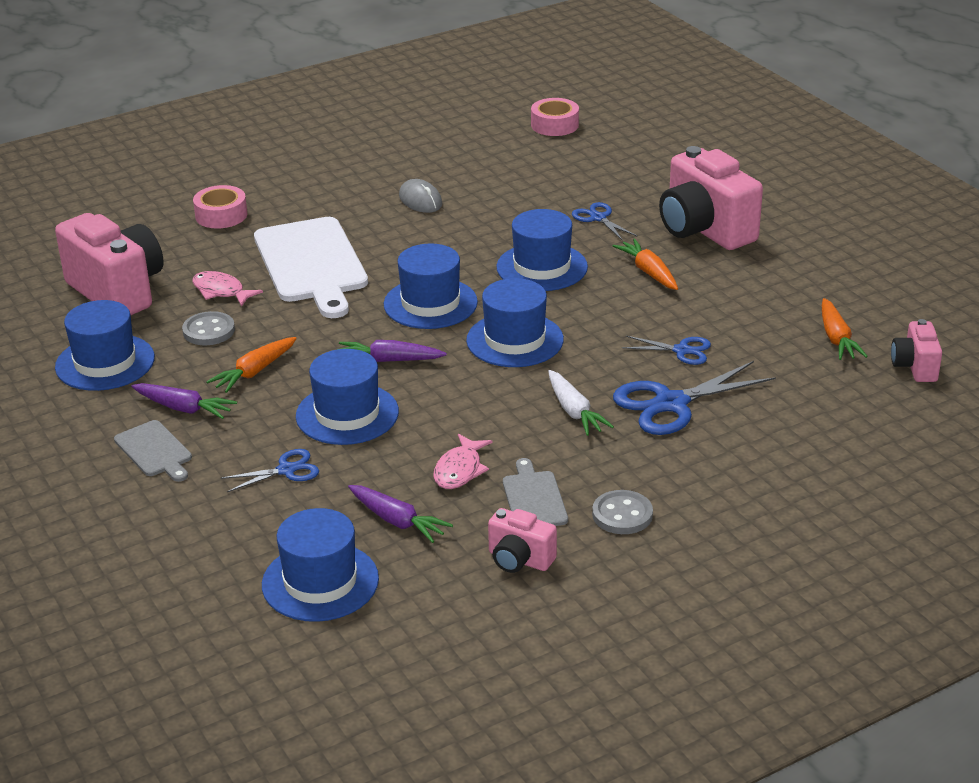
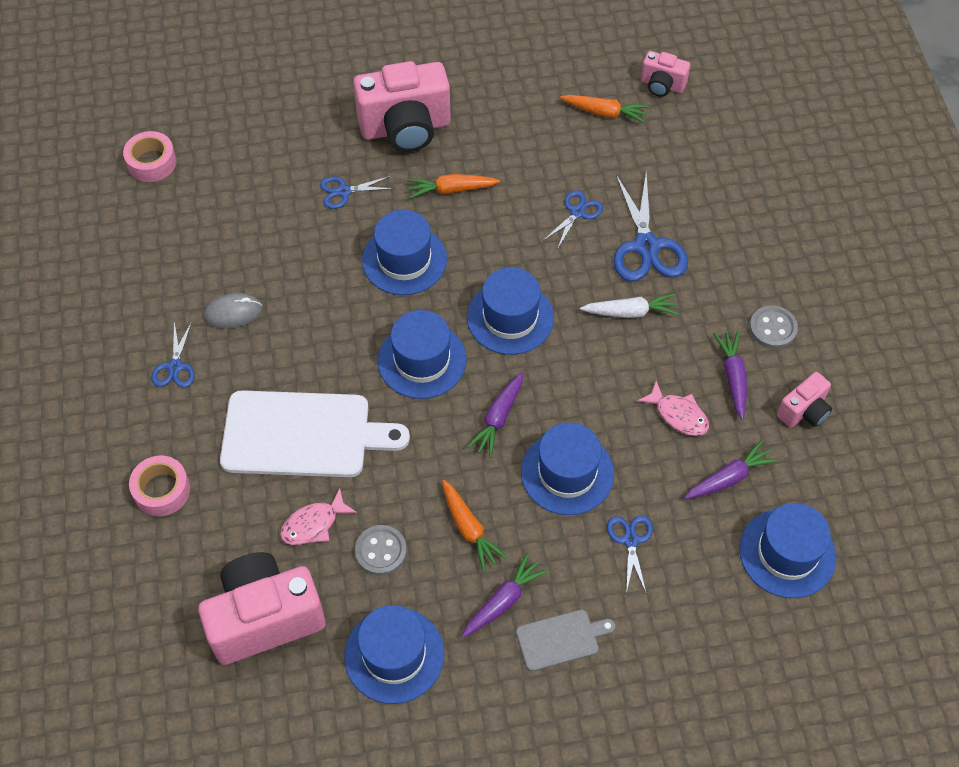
camera: 70 degrees left, 25 degrees up
(347, 189) = (175, 367): none -> blue scissors
(534, 498) = (733, 377): grey cutting board -> purple carrot

